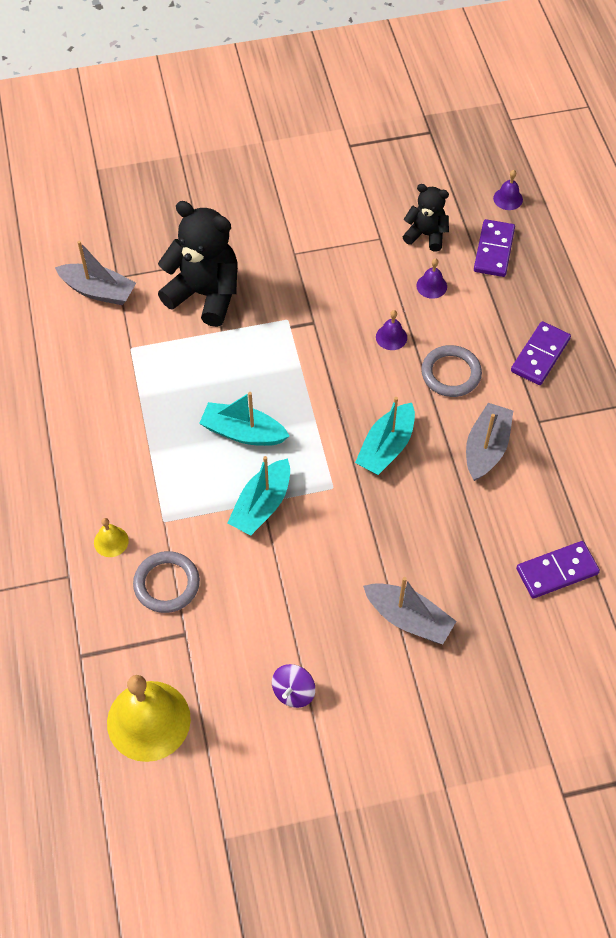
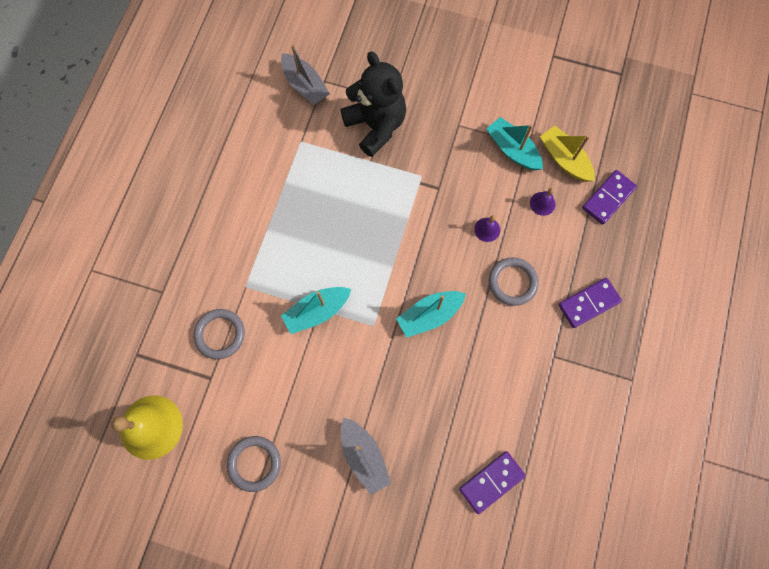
camera: 30 degrees right, 15 degrees up
(111, 541) = (203, 282): yellow bell -> none
(243, 432) = (337, 248): turquoise boat -> turquoise boat (512, 150)
(293, 692) = (254, 463): purple spinning top -> grey ring
(426, 235) = (564, 159): black teddy bear -> yellow boat
(486, 448) = (501, 356): grey boat -> none
(508, 199) = (646, 160): purple bell -> none
(557, 571) = (491, 482): purple domino -> purple domino turned 45 degrees counterclockwise

